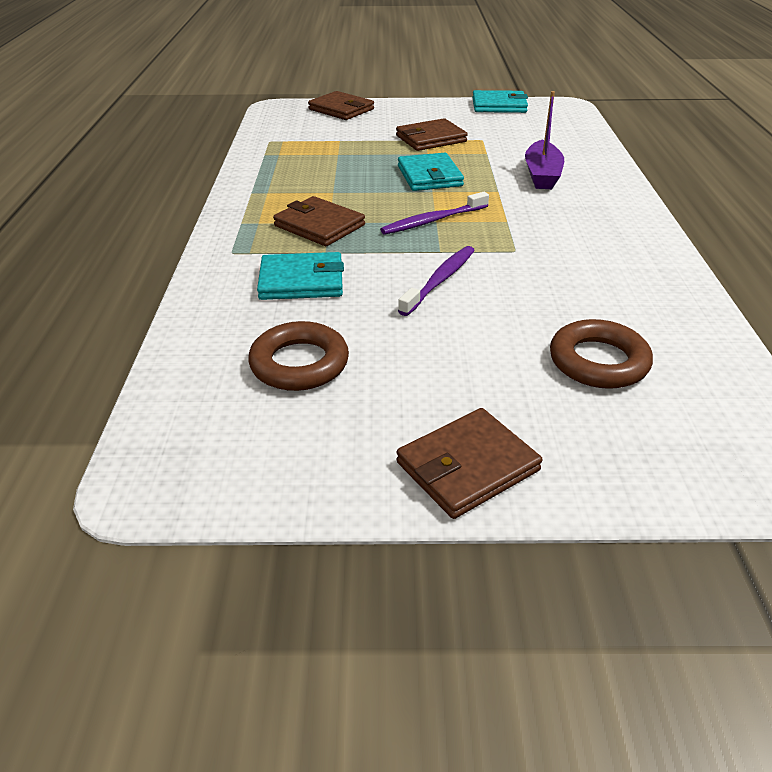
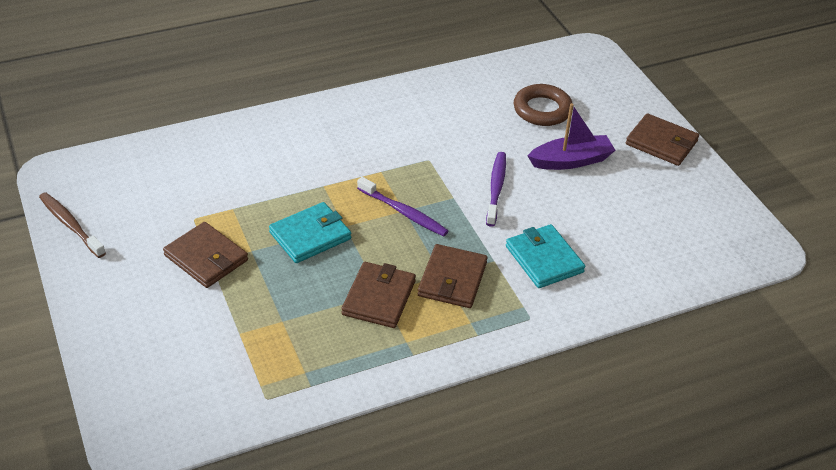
camera: 115 degrees left, 5 degrees up
(299, 363) = (634, 227): brown ring -> none
(341, 109) = (126, 368): brown wallet -> brown wallet (379, 298)
(440, 280) = (496, 188): purple toothbrush -> purple toothbrush turned 90 degrees clockwise
(499, 105) = (71, 225): turquoise wallet -> brown toothbrush
(542, 175) = (273, 164): purple boat -> purple boat (571, 161)

